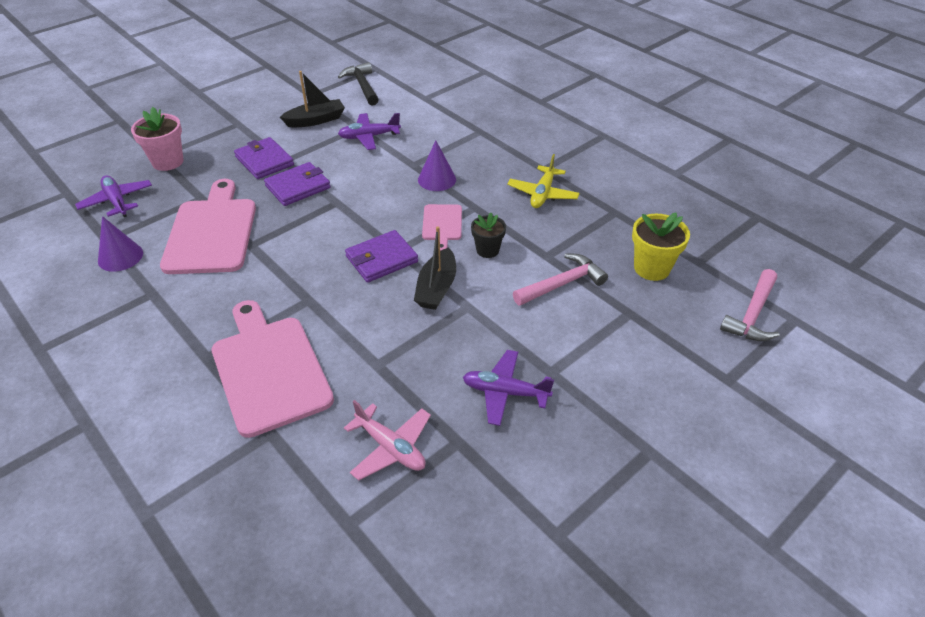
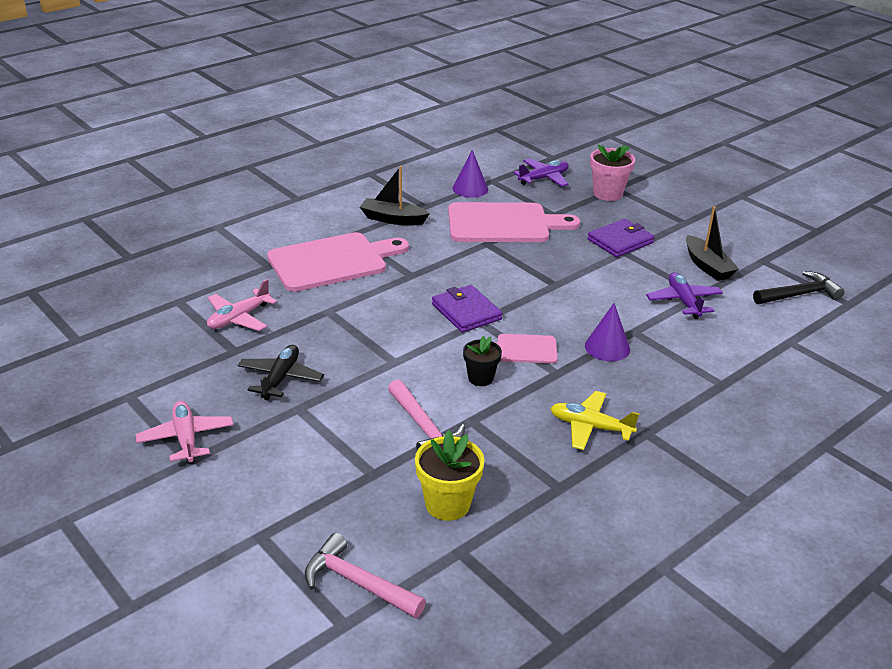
camera: 90 degrees right, 10 degrees down
(298, 187) = (578, 262): purple wallet -> none
(436, 288) = (422, 344): black boat -> black boat (393, 219)
(505, 392) = (280, 378): purple plane -> black plane
(618, 460) = (186, 438): none -> pink plane

